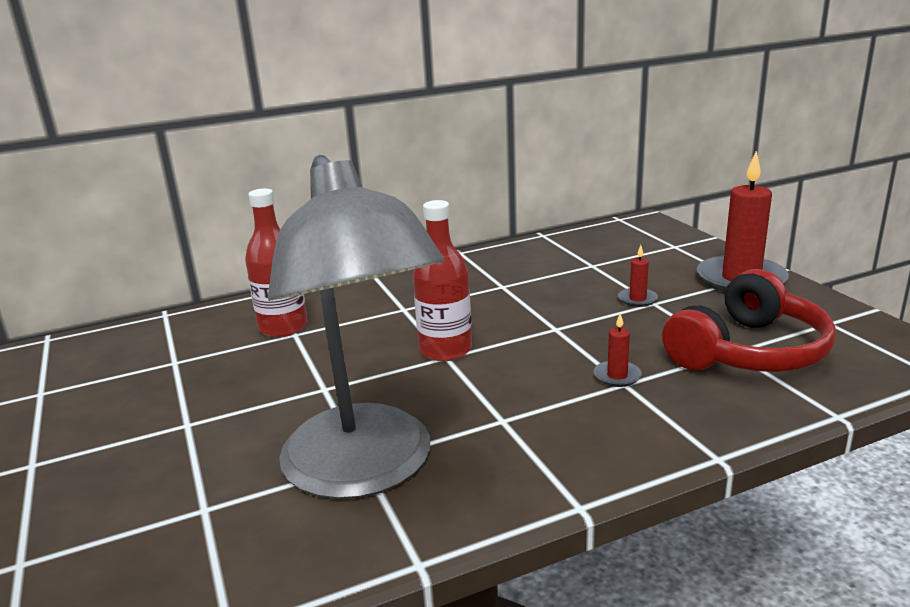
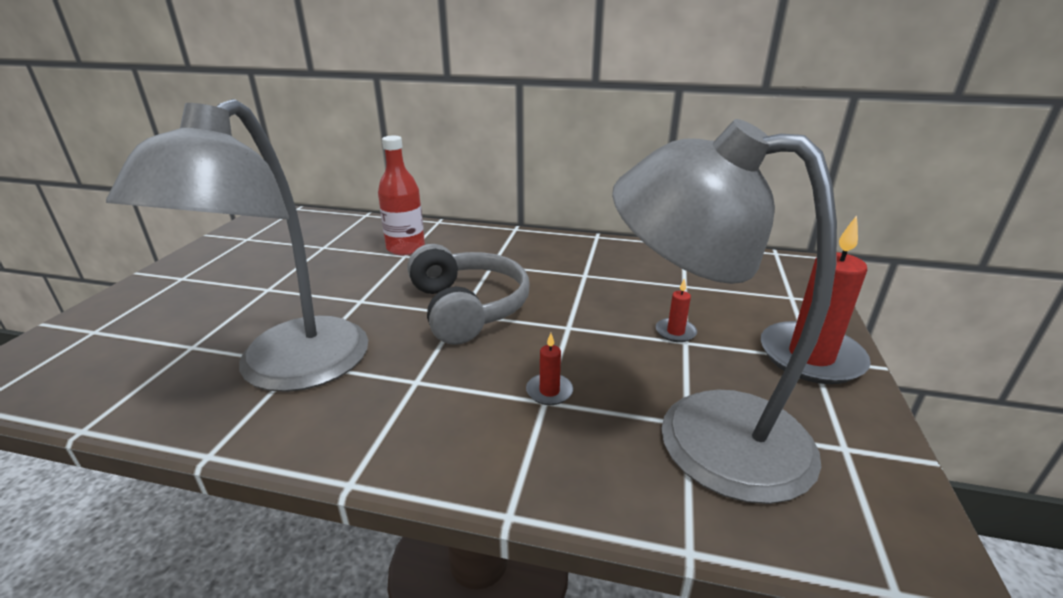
camera: 35 degrees right, 5 degrees up
(445, 350) = (467, 308): red bottle -> grey headphones
(748, 351) = (702, 432): red headphones -> grey lamp

